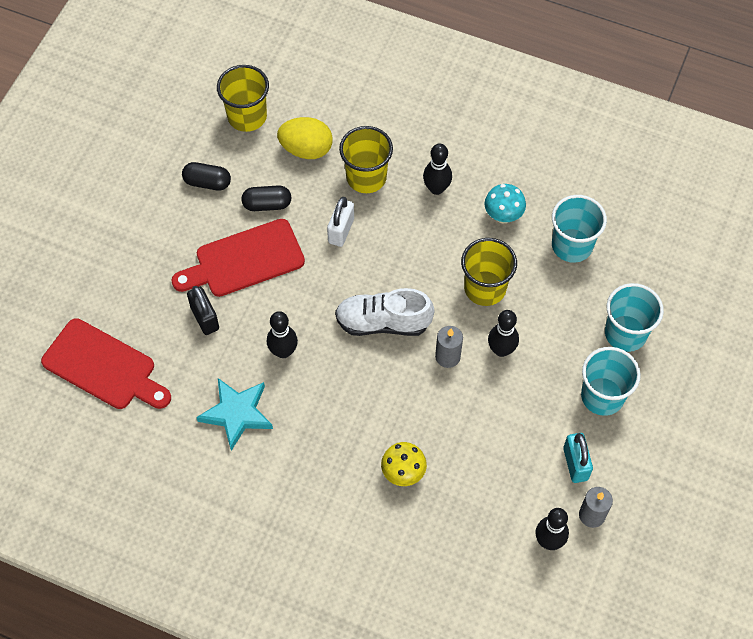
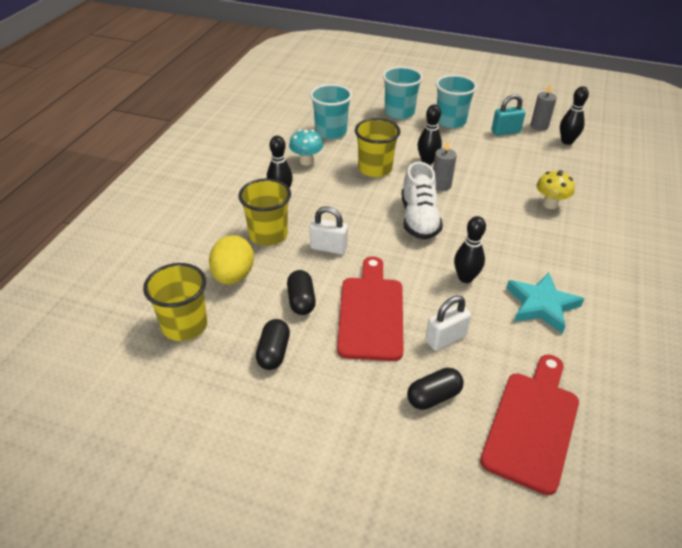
camera: 95 degrees left, 20 degrees down
(143, 298) = (433, 397): none -> black capsule
(205, 318) = (445, 339): black padlock -> white padlock
(244, 260) = (371, 313): red cutting board -> red cutting board turned 150 degrees counterclockwise

